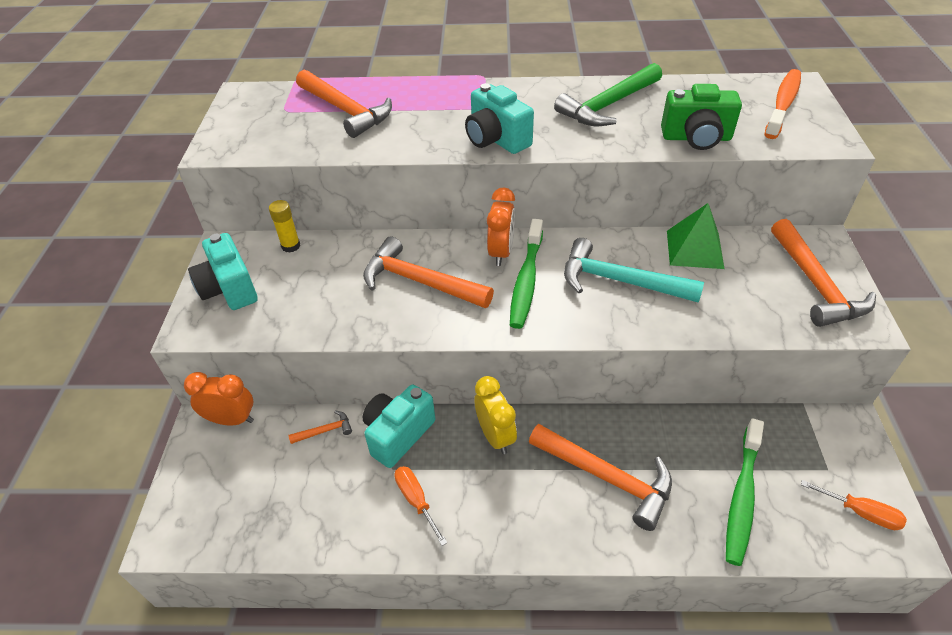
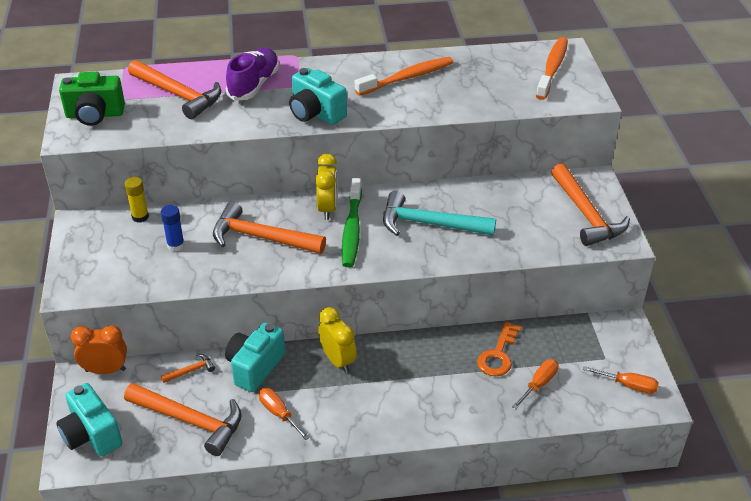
camera: 10 degrees left, 5 degrees down
(229, 289) = (94, 256): turquoise camera -> turquoise camera (91, 435)
(321, 283) = (175, 245): none -> blue glue stick
(431, 104) = (254, 85): none -> purple shoe
(501, 252) = (327, 208): orange clock -> yellow clock
(607, 478) = (433, 381): orange hammer -> orange hammer (191, 421)
(608, 105) = (407, 78): green hammer -> orange toothbrush
(690, 449) = (498, 355): none -> orange key
(694, 249) = (490, 194): green pyramid -> none
(696, 138) = (481, 102): green camera -> green camera (95, 115)
(742, 497) = (539, 384): green toothbrush -> orange screwdriver

